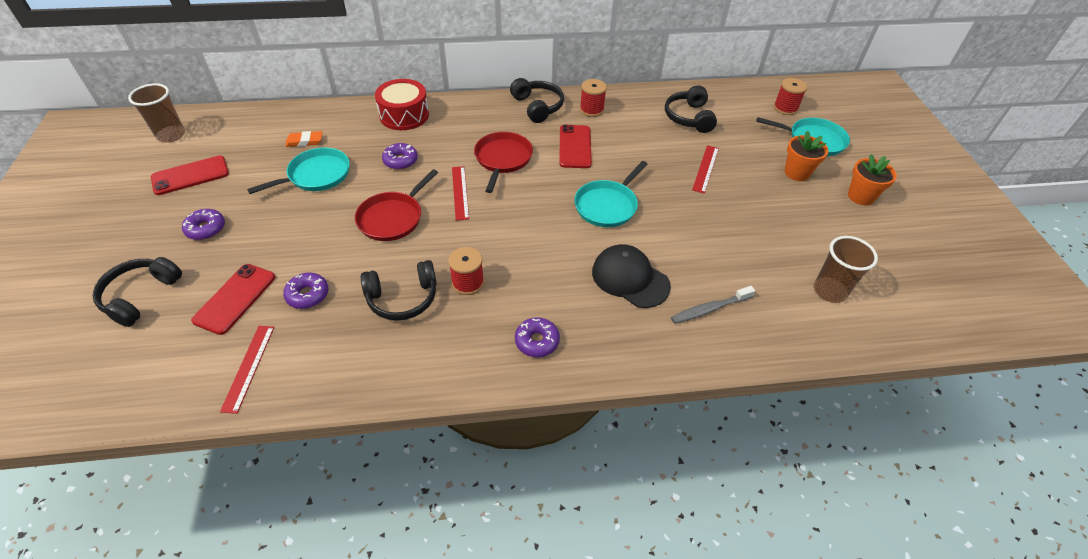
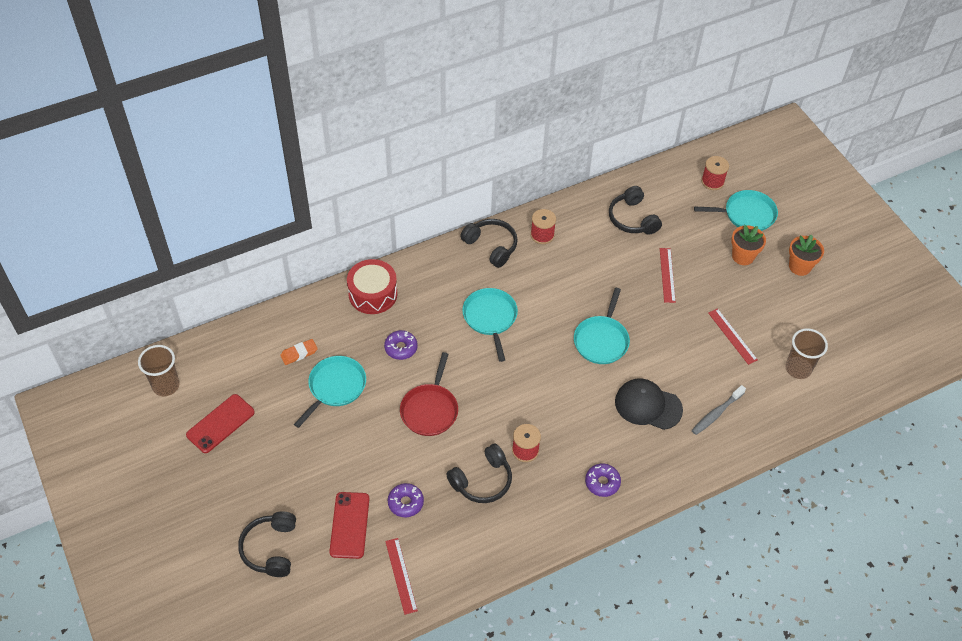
camera: 20 degrees left, 5 degrees up
(206, 229) = (277, 472): purple donut -> none
(460, 192) = (472, 365): red ruler -> red ruler (732, 336)
(502, 159) = (490, 318): red pan -> turquoise pan
(575, 147) = (547, 284): red phone -> none

